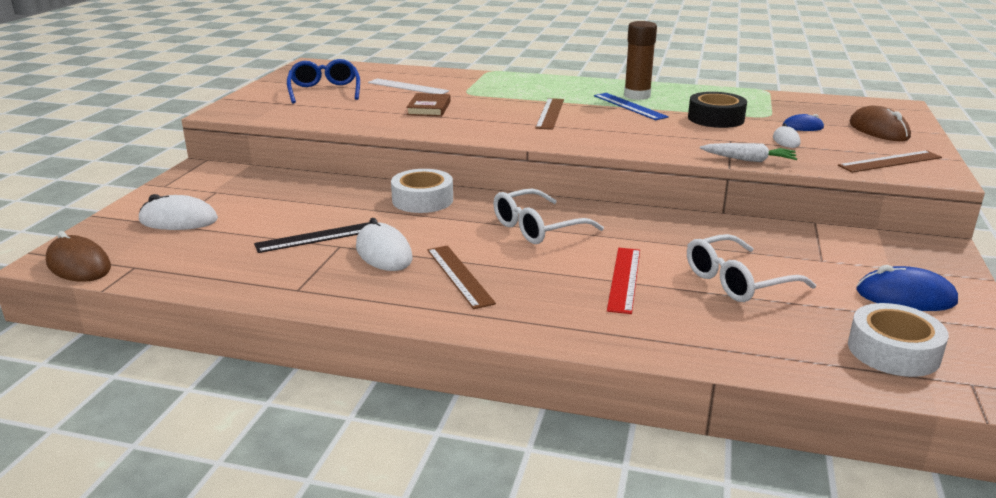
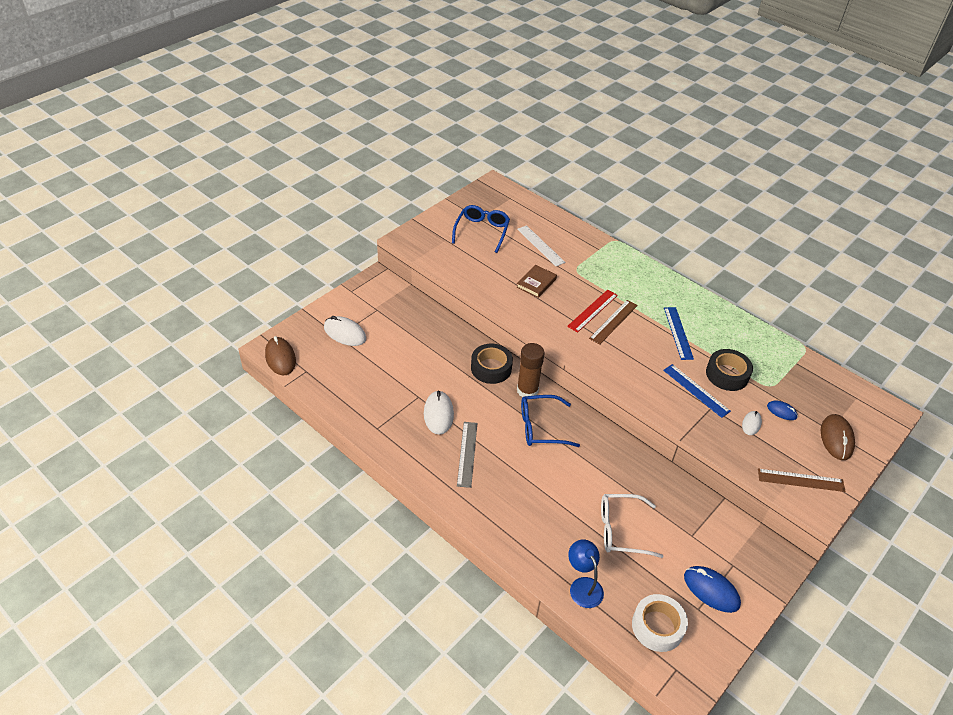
camera: 25 degrees right, 20 degrees up
(317, 237) = (410, 383): black ruler -> none
(422, 200) = (491, 368): white tape -> black tape
(459, 276) = (467, 454): brown ruler -> grey ruler
(536, 228) = (540, 427): white glasses -> blue glasses
(624, 279) = (556, 498): red ruler -> red ruler (592, 310)
(637, 96) = (696, 319): brown glue stick -> brown glue stick (527, 390)
(699, 134) = (696, 390): none -> blue ruler
(749, 160) = (701, 436): white carrot -> none
(754, 346) = (583, 586): none -> blue lamp

